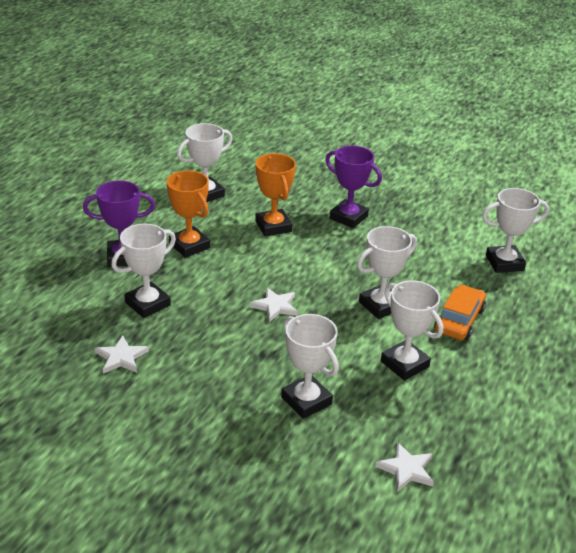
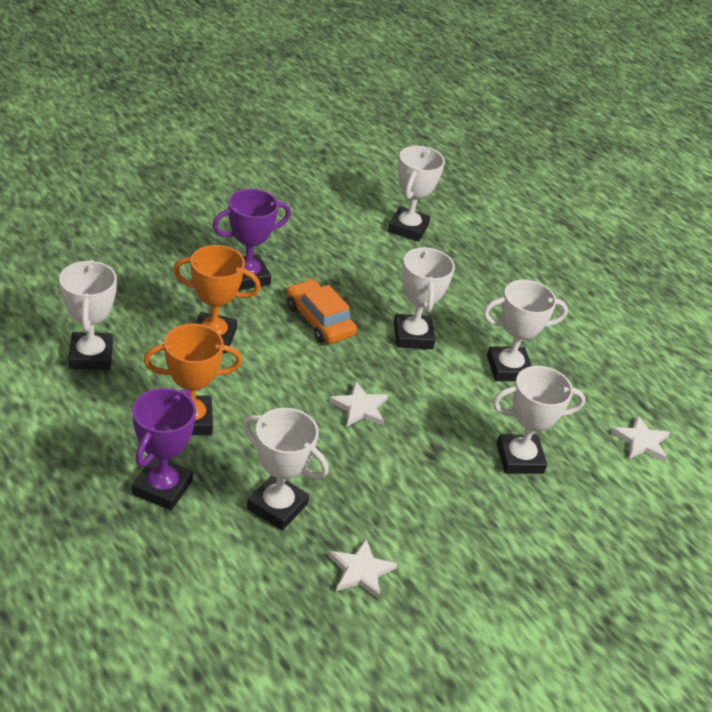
camera: 65 degrees left, 5 degrees up
(147, 304) = (277, 506): white trophy -> white trophy turned 45 degrees counterclockwise
(459, 320) = (469, 302): orange car -> orange car (319, 320)

